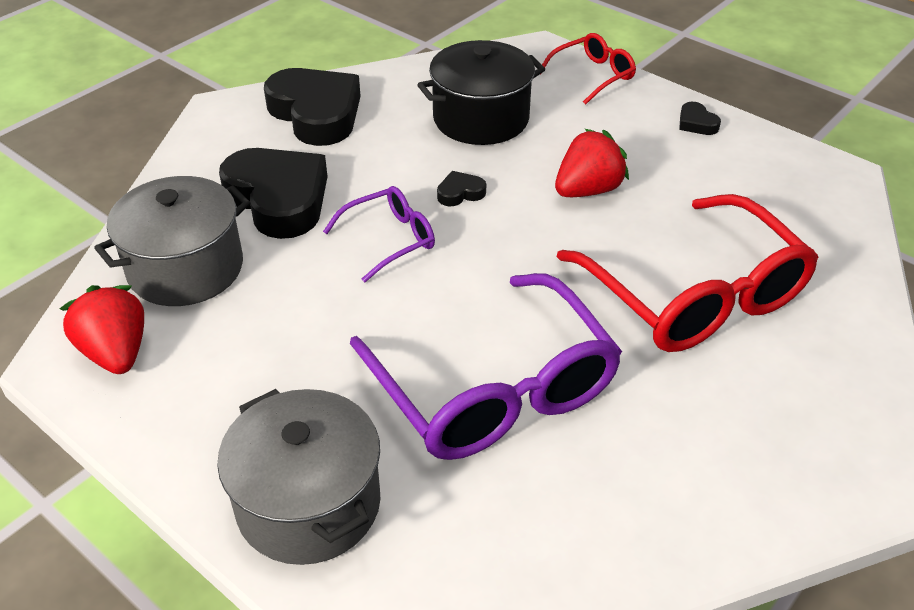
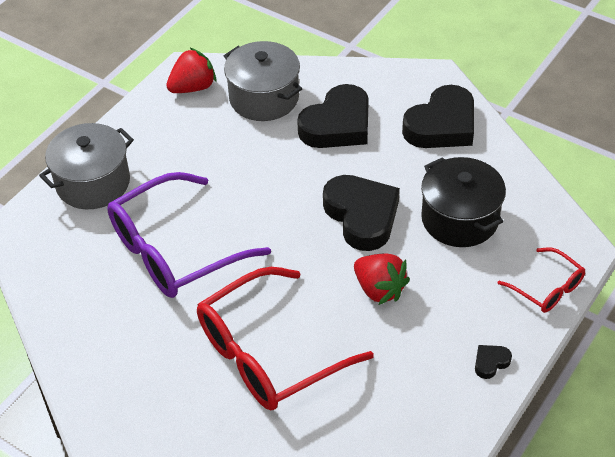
camera: 85 degrees right, 5 degrees up
(390, 239) = (304, 185): purple glasses -> none
(460, 193) = (362, 216): black heart -> black heart, size x2.41

